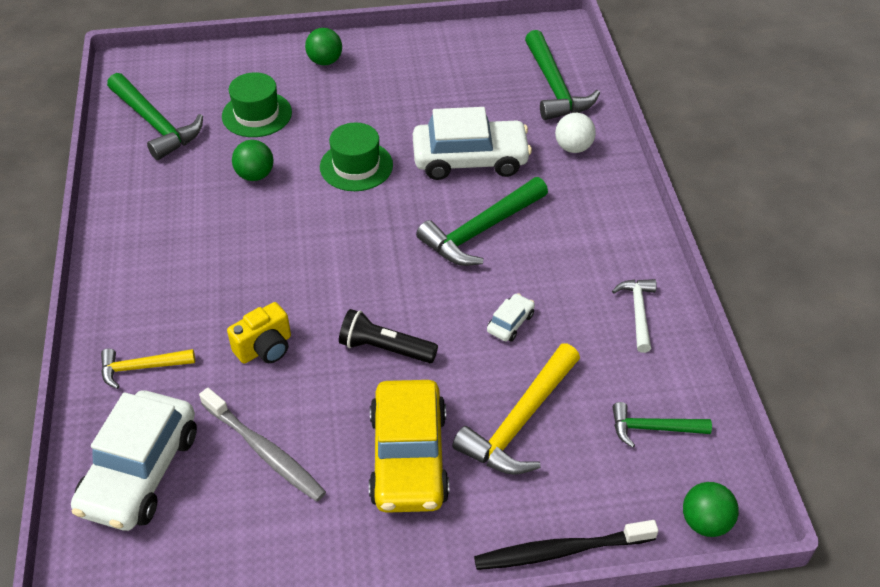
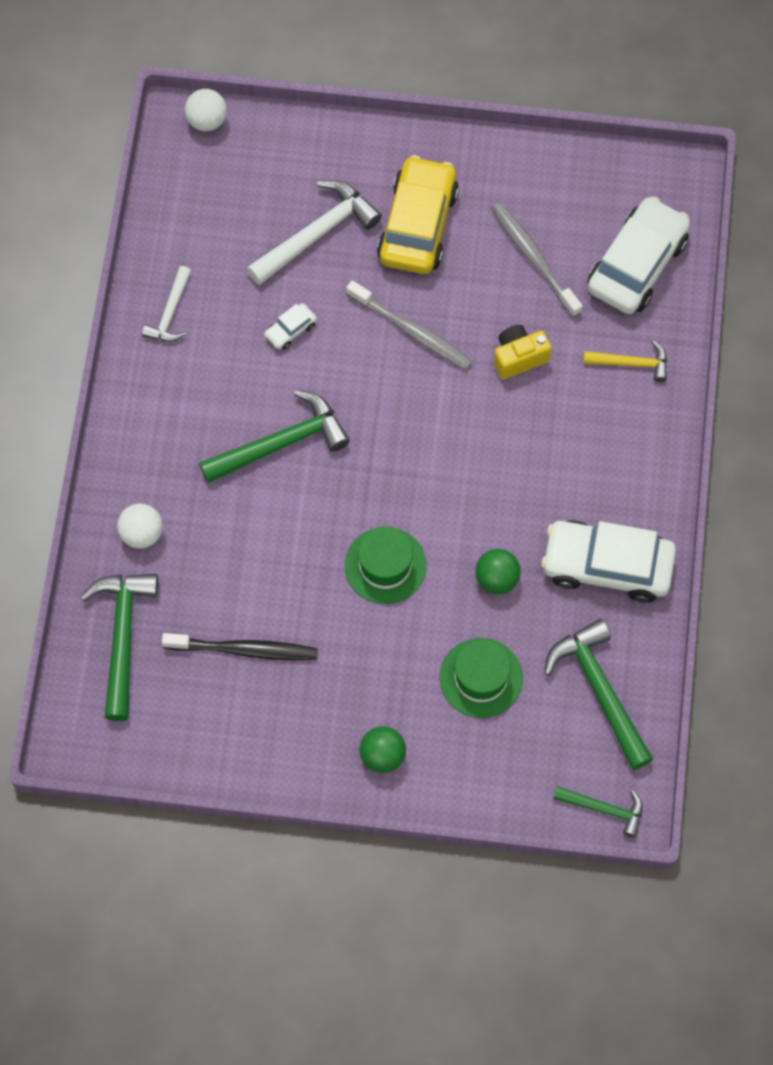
camera: 165 degrees left, 20 degrees up
(385, 348) = (411, 331): black flashlight -> grey toothbrush
(470, 160) = (259, 544): white car -> white car (607, 566)
(520, 421) = (317, 234): yellow hammer -> white hammer
(561, 551) = (324, 126): black toothbrush -> black toothbrush (243, 649)
(653, 428) = (210, 202): green hammer -> green hammer (604, 809)
(705, 522) = (207, 120): green ball -> white ball

